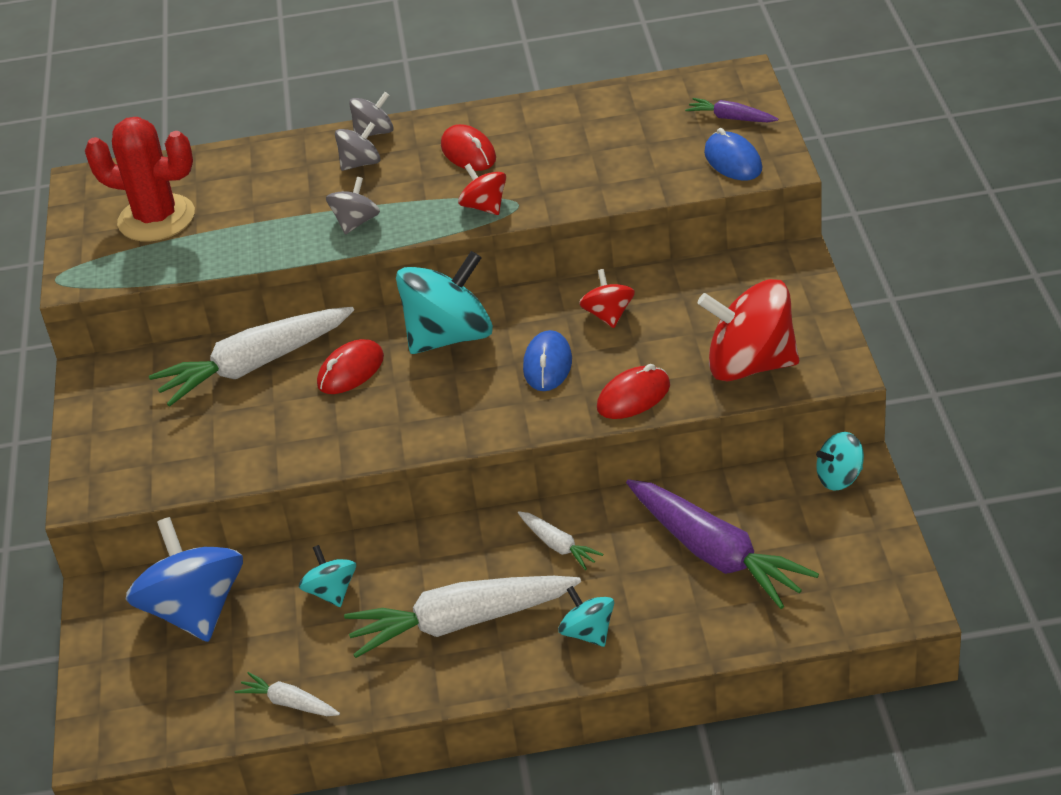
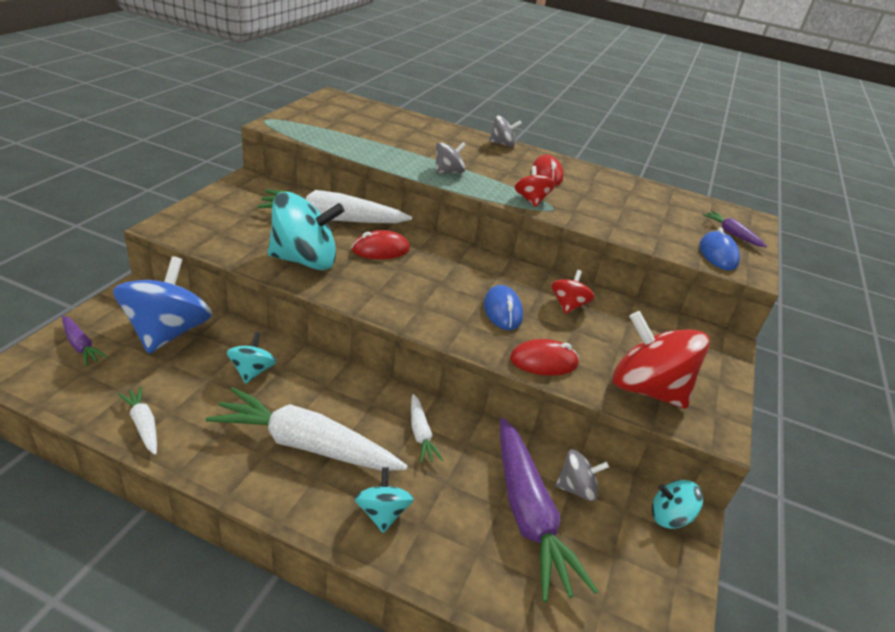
camera: 20 degrees right, 5 degrees down
(125, 680) = (81, 346): none -> purple carrot
(156, 218) = (347, 123): red cactus -> none
(360, 163) = (480, 151): grey spinning top -> grey spinning top (576, 488)
(449, 336) = (457, 264): turquoise spinning top -> turquoise spinning top (305, 260)
(547, 365) = (502, 311): blue mouse -> blue mouse turned 45 degrees counterclockwise

